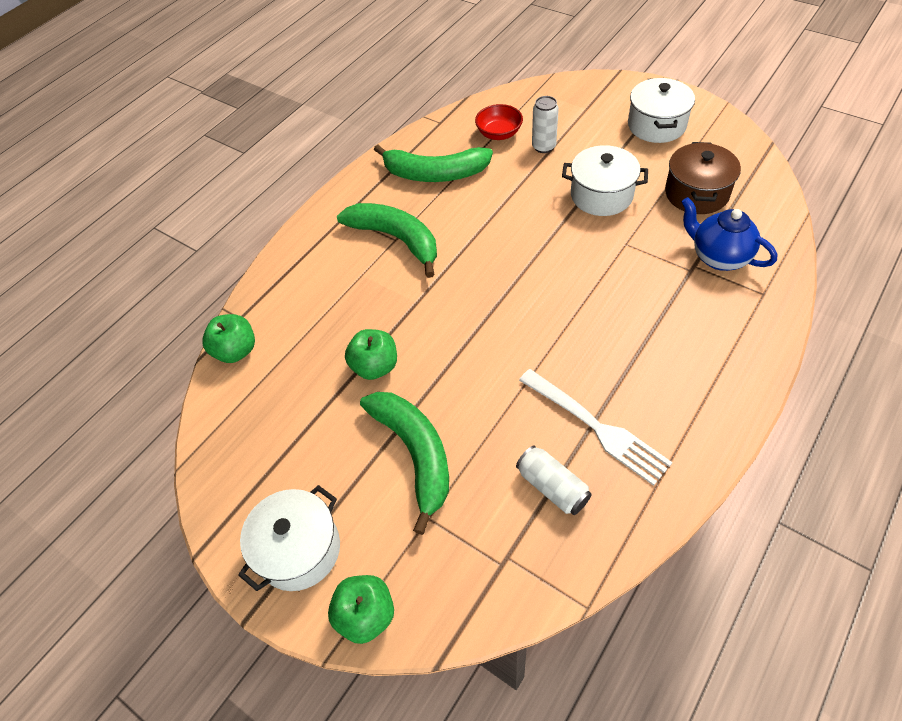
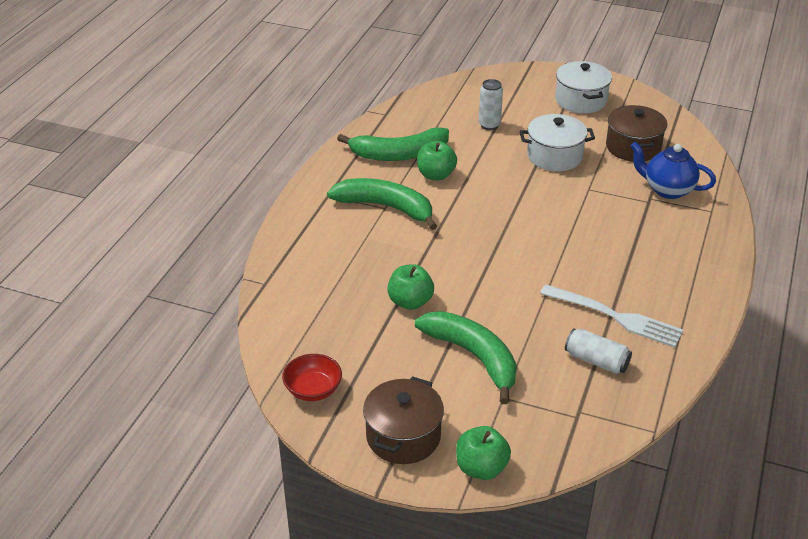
camera: 20 degrees left, 15 degrees down
(236, 351) = (274, 308): green apple -> green apple (436, 175)
(299, 549) = (403, 436): white pot -> brown pot
(499, 134) = (444, 118): red bowl -> red bowl (313, 390)

